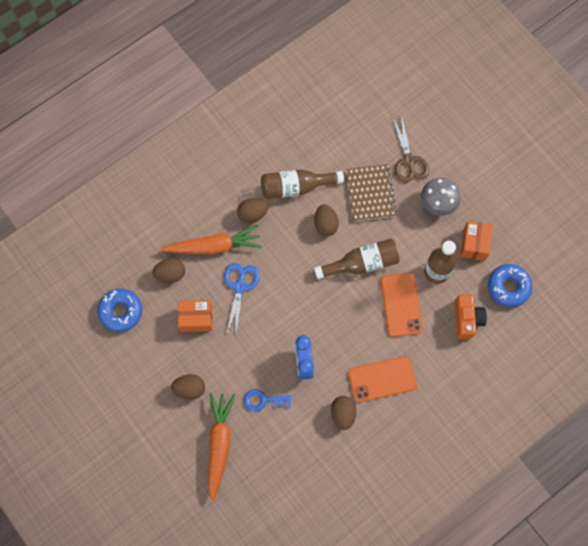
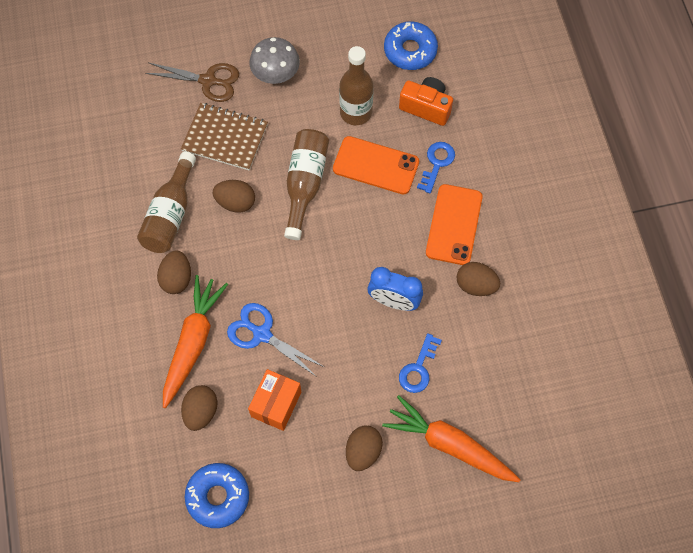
camera: 65 degrees left, 5 degrees down
(425, 346) = (437, 163): none -> blue key
(474, 244) = (344, 61): orange box -> none

